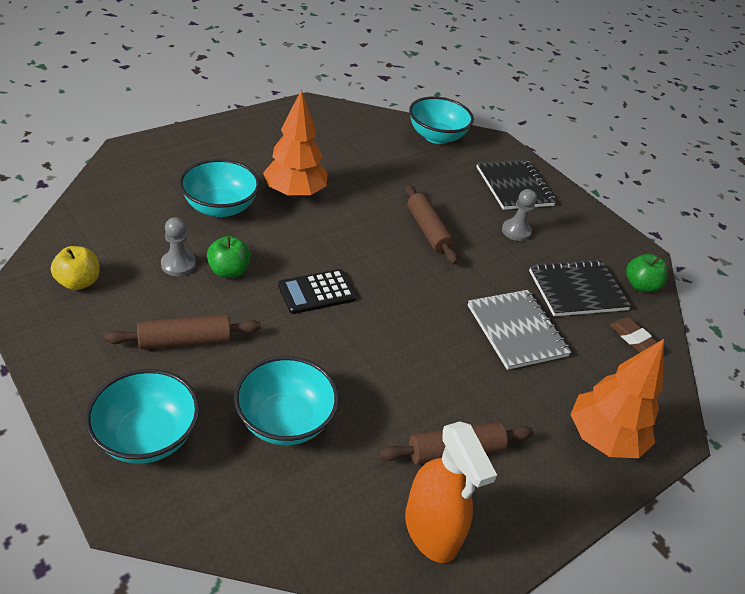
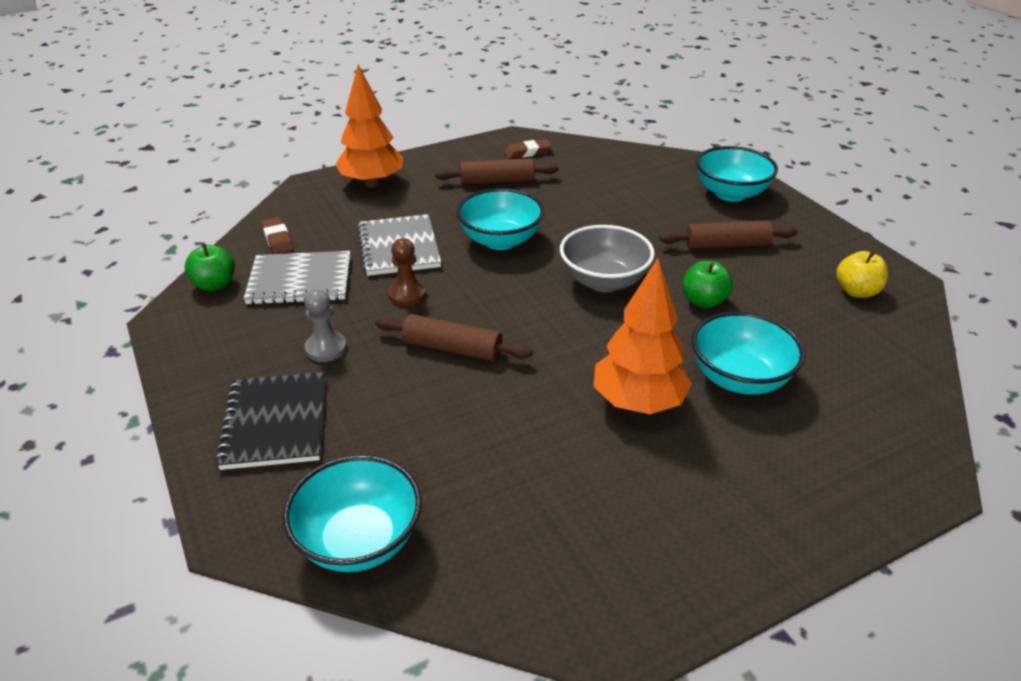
camera: 165 degrees left, 5 degrees down
(178, 264) = (762, 308): grey pawn -> none
(285, 421) = (628, 198): turquoise bowl -> turquoise bowl (500, 240)
(317, 292) = (604, 281): black calculator -> grey bowl
(428, 230) = (452, 348): brown rolling pin -> brown rolling pin turned 60 degrees counterclockwise
(431, 531) = (528, 152): orange spray bottle -> brown eraser
(482, 276) = (407, 295): none -> brown pawn
(577, 290) = (300, 280): black notebook -> grey notebook

